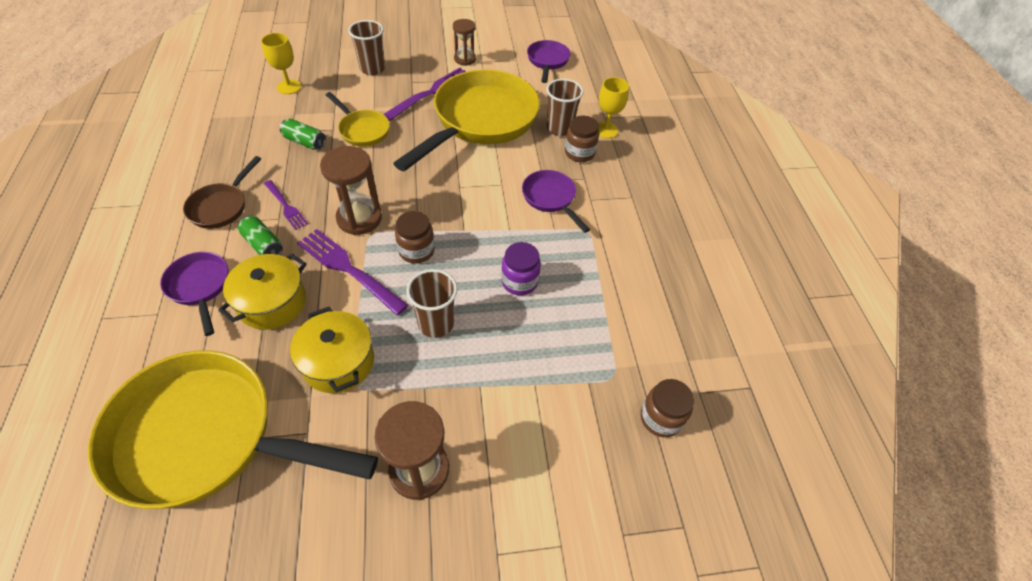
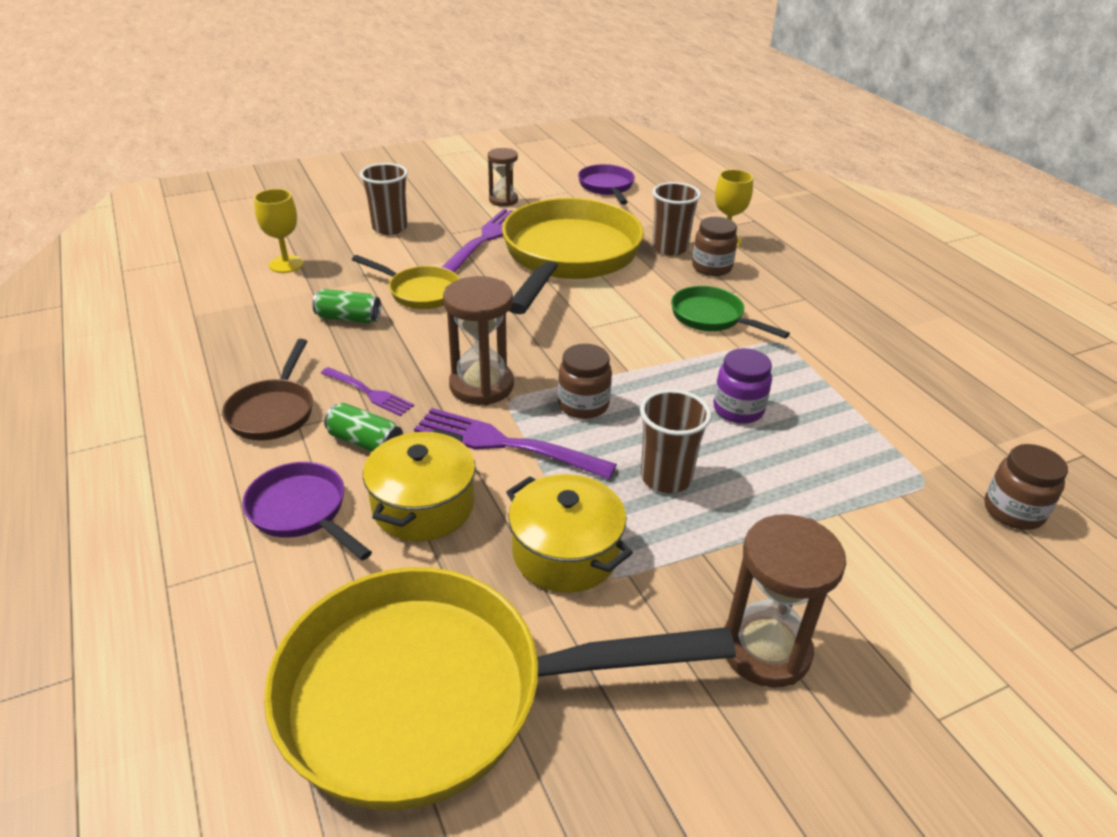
camera: 15 degrees left, 15 degrees down
(550, 198) = (711, 318): purple pan -> green pan

